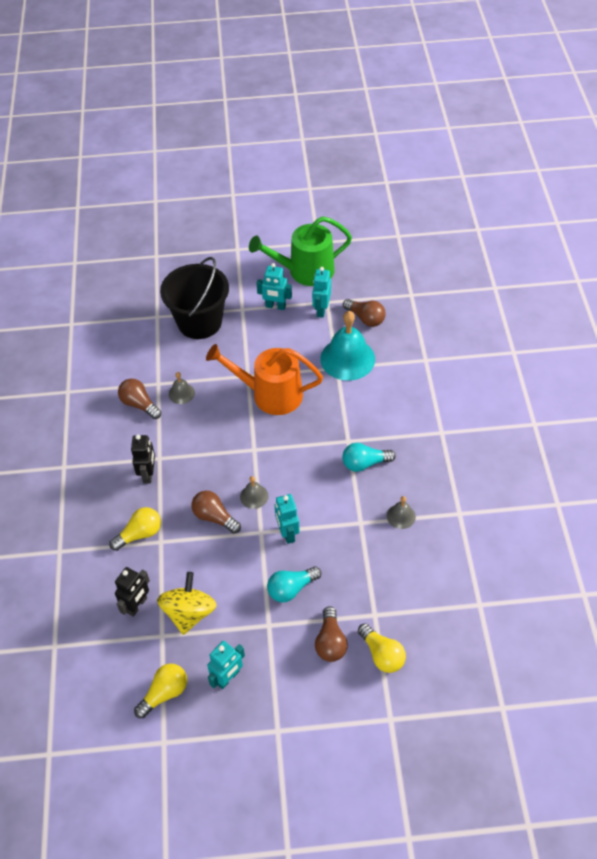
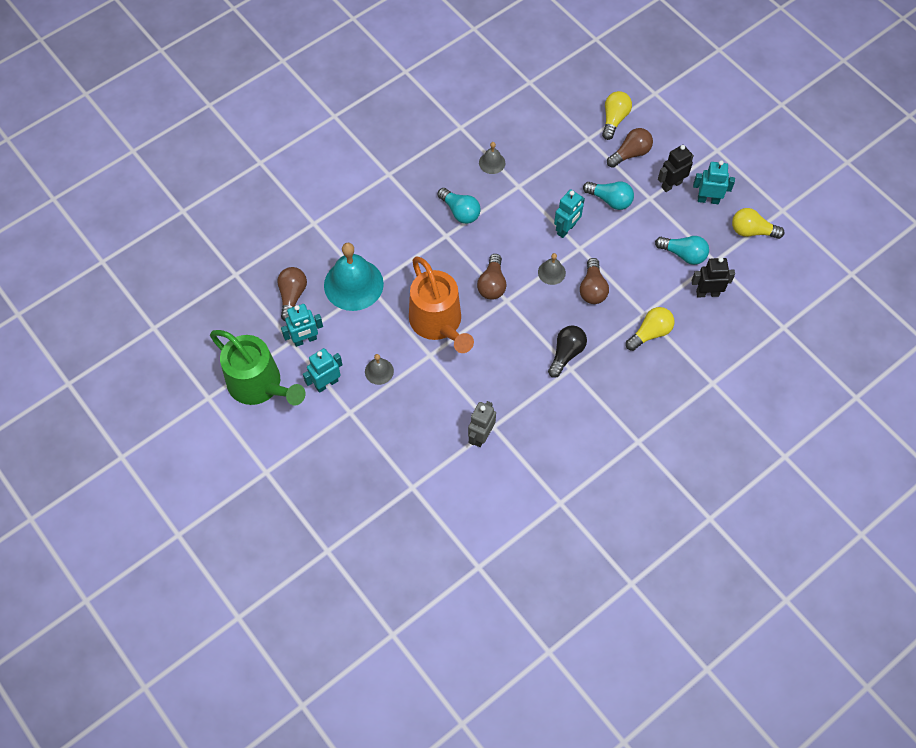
camera: 125 degrees left, 10 degrees up
(139, 404) = (528, 426): brown light bulb -> brown light bulb (492, 284)
(140, 534) = (650, 333): yellow light bulb -> yellow light bulb turned 120 degrees clockwise
(148, 474) = (592, 366): black robot -> black robot (671, 185)
(157, 372) = (481, 436): none -> grey robot
(174, 463) = (566, 354): none -> black light bulb
(181, 393) = (489, 398): grey bell -> grey bell (379, 371)
(189, 613) = (683, 254): yellow spinning top -> turquoise light bulb
(199, 322) = (393, 440): black bucket -> none
(275, 306) = (326, 383): turquoise robot -> turquoise robot turned 105 degrees counterclockwise

